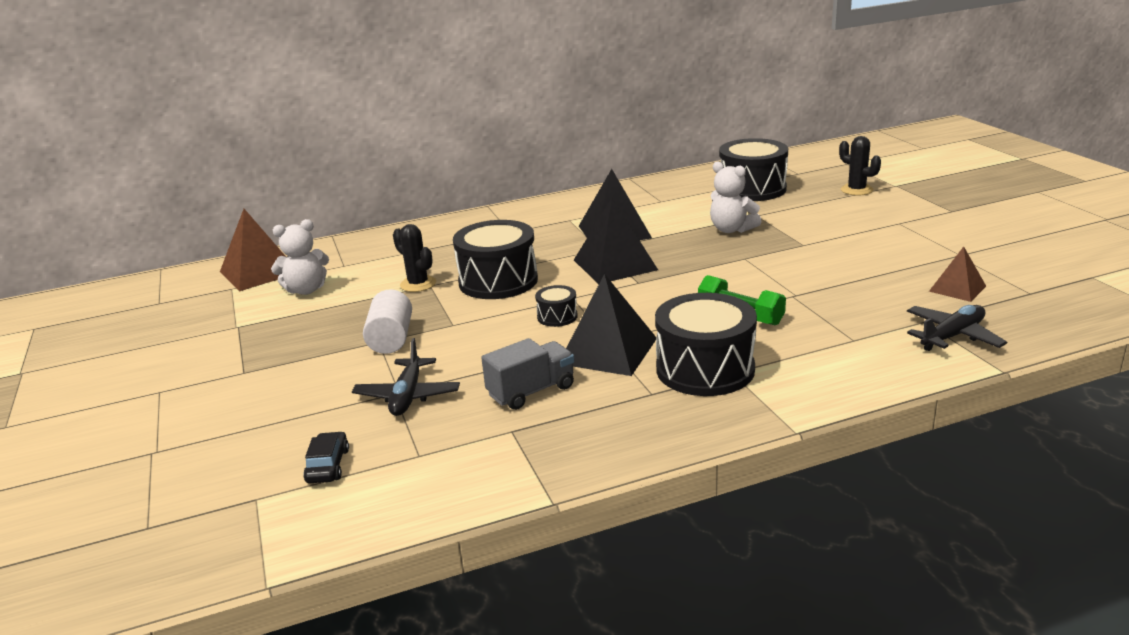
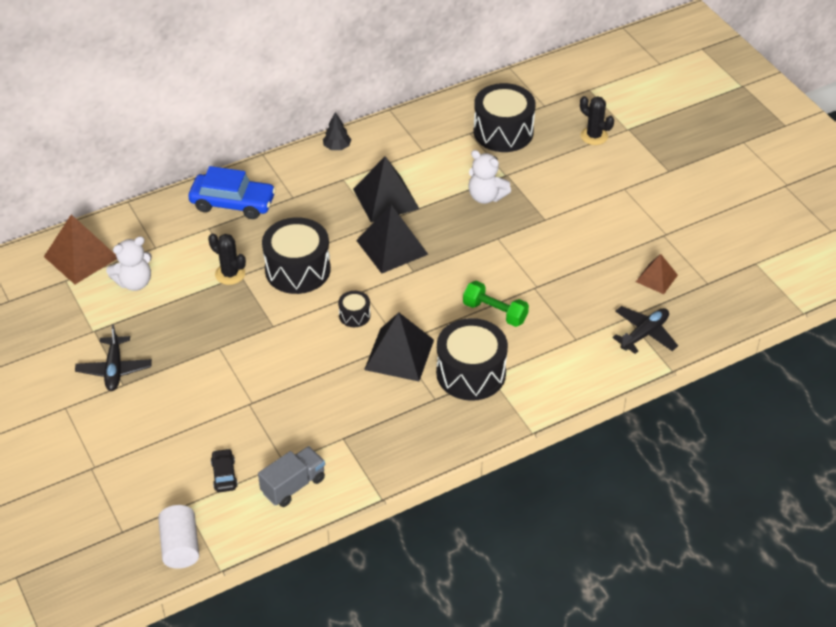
camera: 10 degrees left, 20 degrees up
(391, 339) = (228, 344): white cylinder -> white cylinder (180, 546)
(408, 396) = (260, 406): black plane -> black plane (114, 369)
(443, 236) = (233, 203): none -> blue car
(531, 391) = (349, 399): grey truck -> grey truck (293, 485)
(568, 200) = (337, 147): none -> black tree

